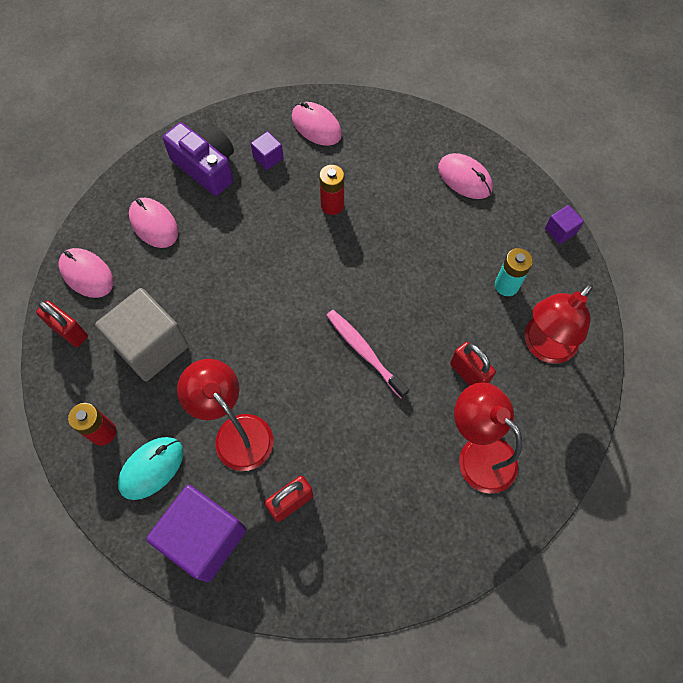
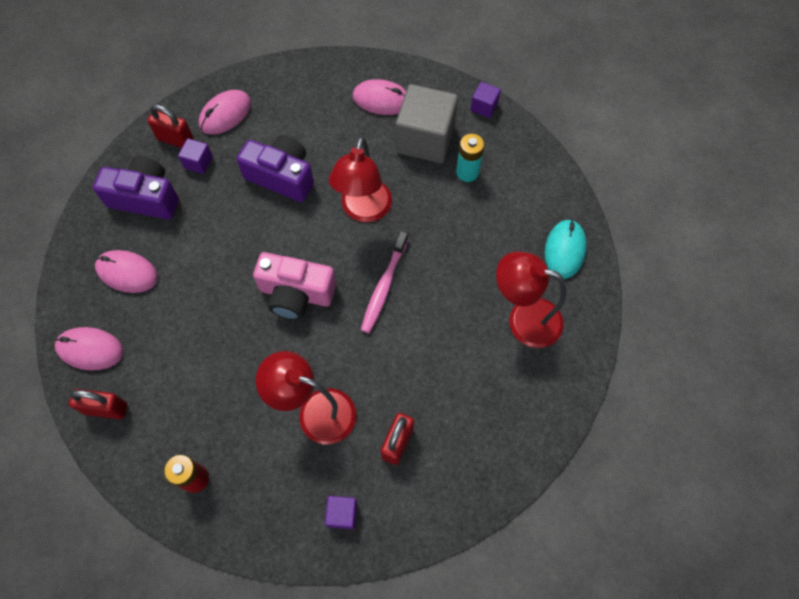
camera: 30 degrees left, 0 degrees up
(151, 346) = (192, 381): grey cube -> grey cube (425, 139)
(151, 468) = (259, 484): turquoise mouse -> turquoise mouse (564, 250)
(204, 537) = (342, 514): purple cube -> purple cube, size x0.45
(282, 317) = (296, 294): none -> pink camera
(316, 126) = (225, 114): pink mouse -> pink mouse turned 60 degrees counterclockwise
(332, 205) = (282, 176): red battery -> purple camera
(364, 352) = (384, 286): pink toothbrush -> pink toothbrush turned 90 degrees counterclockwise
(468, 374) = (479, 259): red padlock -> red padlock (175, 140)
(543, 347) = (524, 207): red lamp -> red lamp (364, 210)

